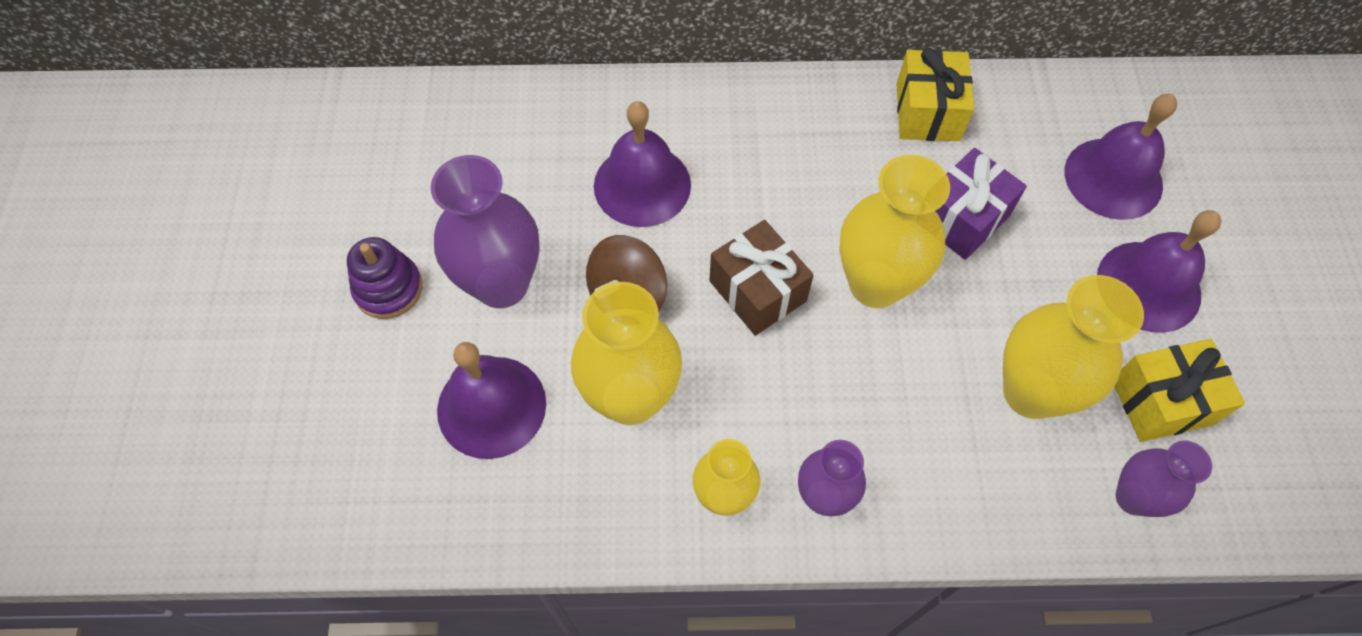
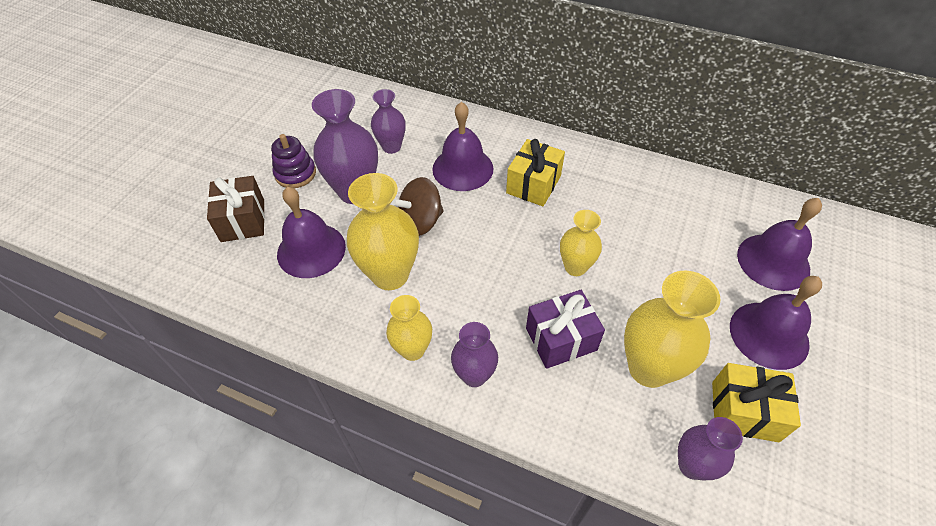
camera: 25 degrees right, 10 degrees down
(514, 186) = (391, 147): none -> purple vase
(757, 291) = (498, 245): brown gift -> brown gift (243, 220)
(875, 284) = (575, 267): yellow vase -> yellow vase, size x0.60
(927, 112) = (660, 185): yellow gift -> yellow gift (533, 184)
(962, 218) = (653, 250): purple gift -> purple gift (561, 339)

